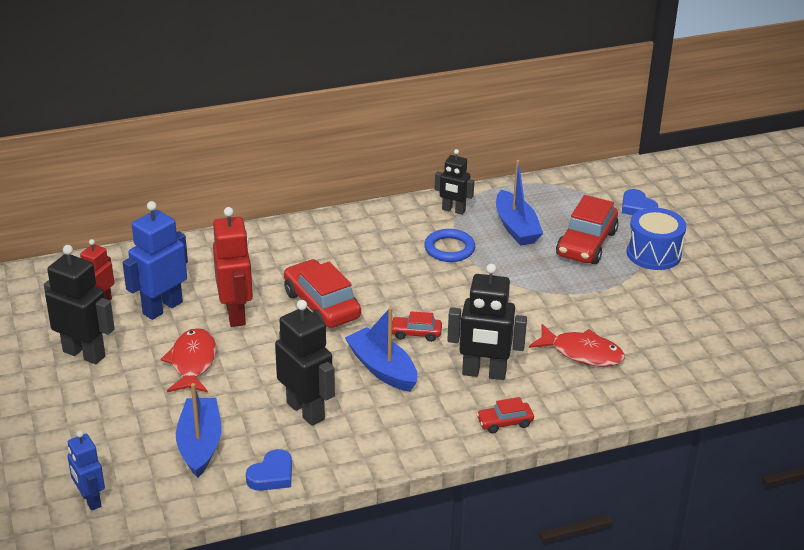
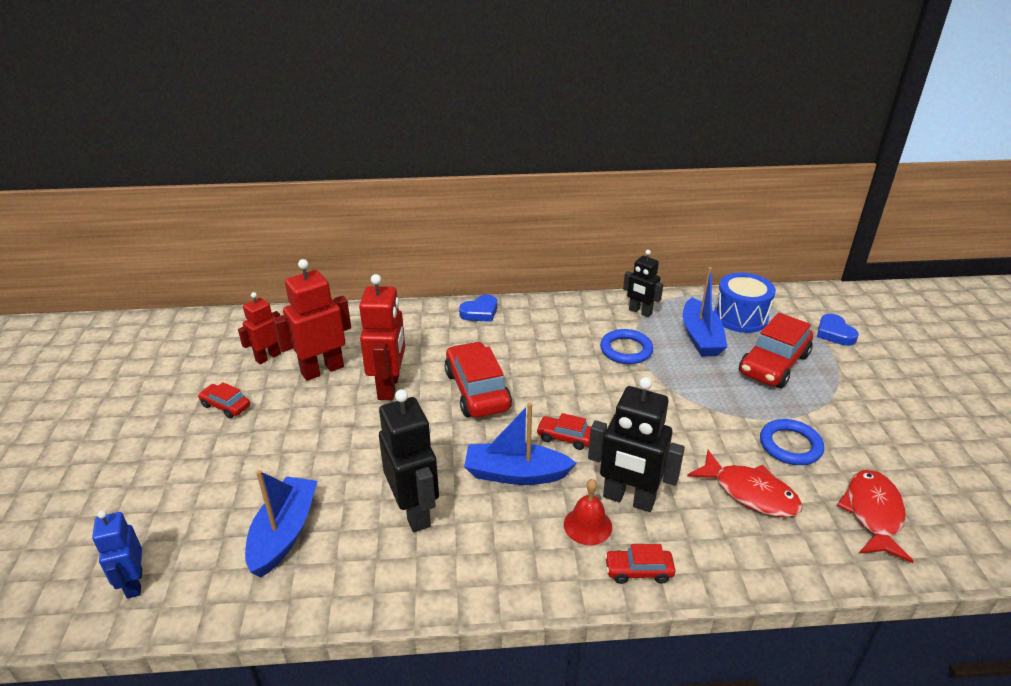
camera: 15 degrees right, 0 degrees up
(84, 353) = (225, 406): black robot -> red car
(162, 308) = (322, 370): blue robot -> red robot
(192, 362) = (323, 433): red fish -> red fish (873, 513)
(272, 475) = (343, 591): blue heart -> blue heart (480, 312)
(382, 369) = (515, 474): blue boat -> blue boat turned 60 degrees counterclockwise
(455, 397) = (587, 525): none -> red bell
(609, 311) = (790, 445): none -> blue ring
(653, 254) = (848, 385): blue drum -> blue drum (740, 317)

